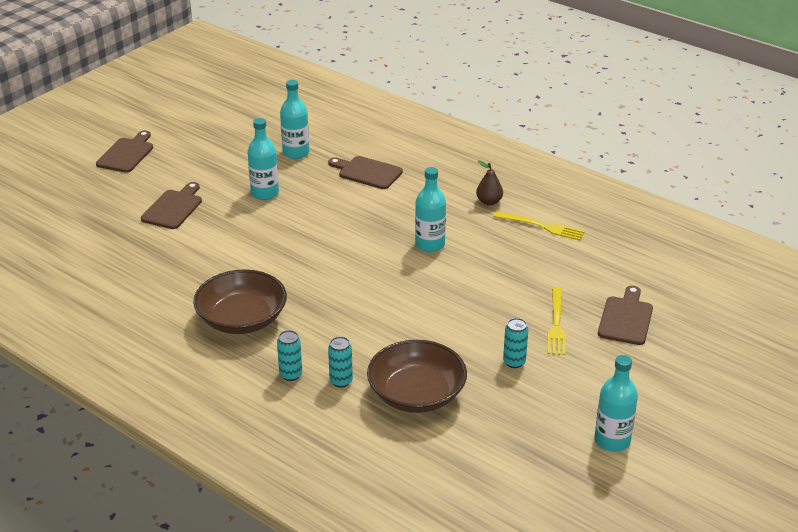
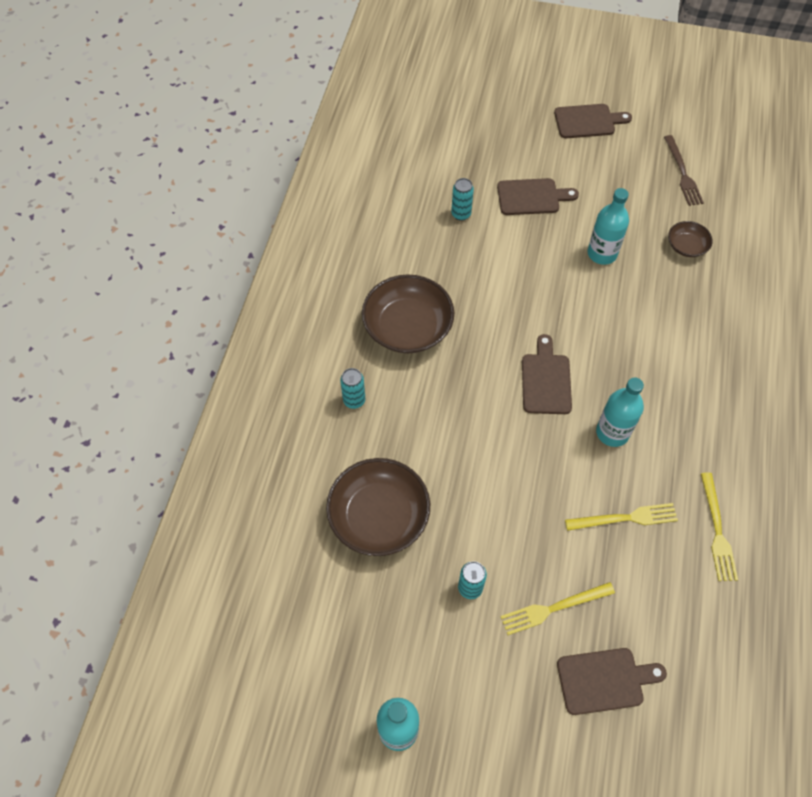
camera: 65 degrees right, 25 degrees up
(227, 130) = (682, 173): none -> brown fork
(296, 153) = (686, 246): turquoise bottle -> brown bowl
(341, 381) = (365, 444): turquoise can -> turquoise can (461, 214)
(367, 172) = (698, 322): brown cutting board -> brown cutting board (546, 380)
(489, 202) = (726, 458): brown pear -> none
(505, 264) = (625, 518): none -> yellow fork

